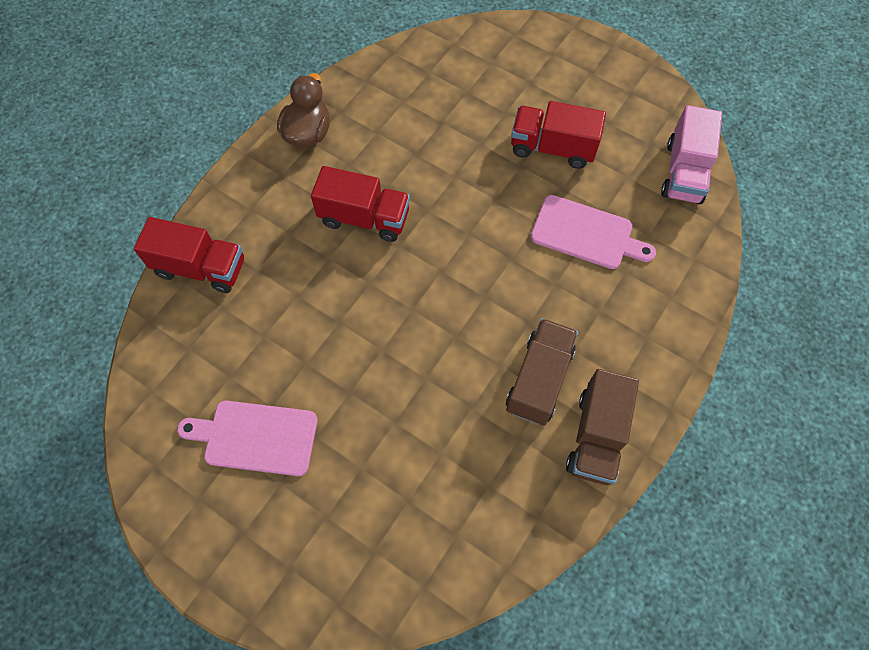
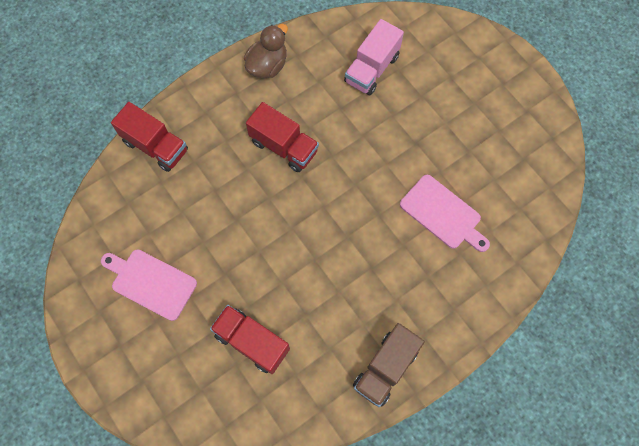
camera: 20 degrees right, 5 degrees up
(539, 379) = (361, 312): brown truck -> none
(552, 148) = (446, 137): red truck -> red truck (252, 342)
(684, 172) = (540, 190): pink truck -> pink truck (372, 69)

